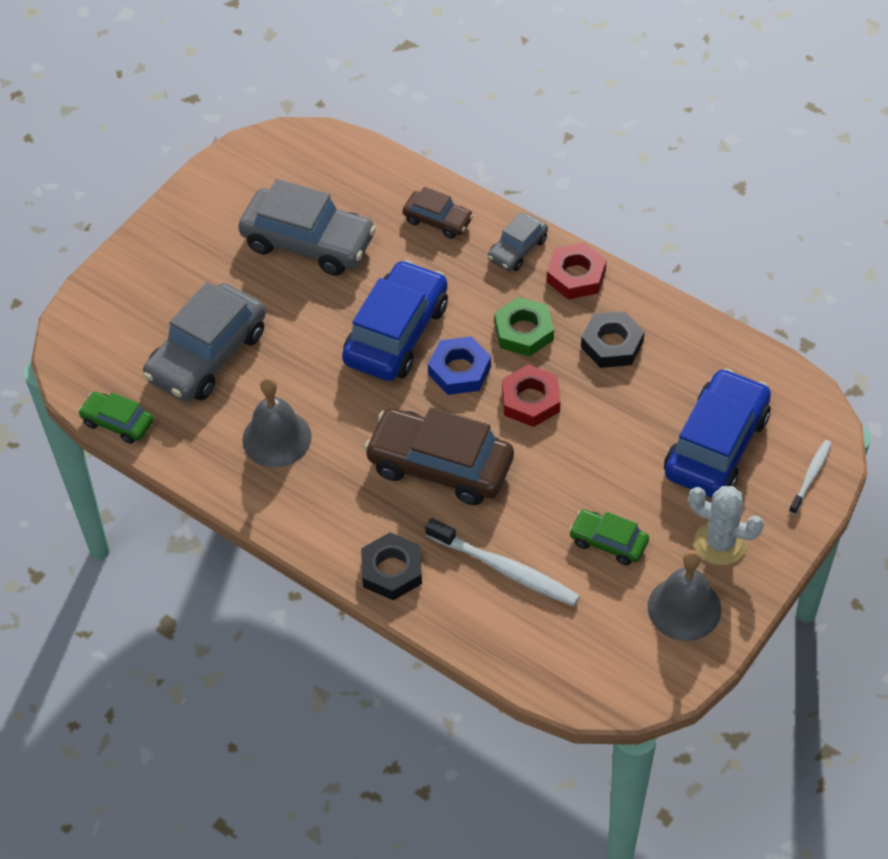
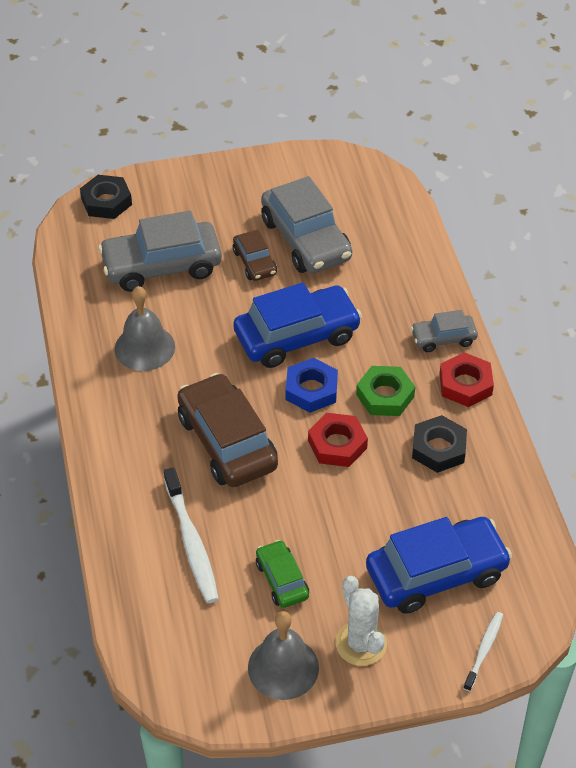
camera: 40 degrees right, 5 degrees down
(117, 423) = (62, 269): green car -> none
(391, 571) = (118, 485): black nut -> black nut (106, 201)
(438, 220) = (409, 283): brown car -> brown car (255, 262)
(811, 476) = (484, 650): white toothbrush -> white toothbrush turned 45 degrees counterclockwise

